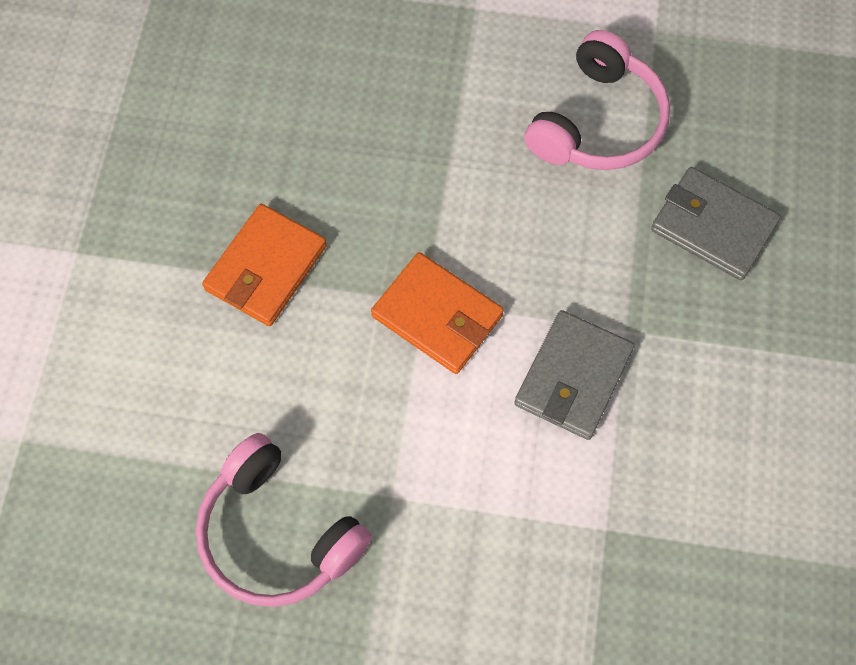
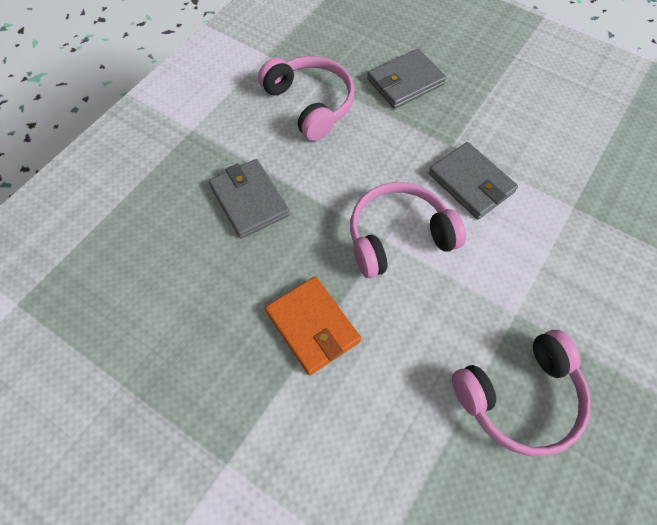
camera: 65 degrees left, 5 degrees down
(402, 123) = (249, 200): none -> grey wallet
(437, 316) = (398, 237): orange wallet -> pink headphones

